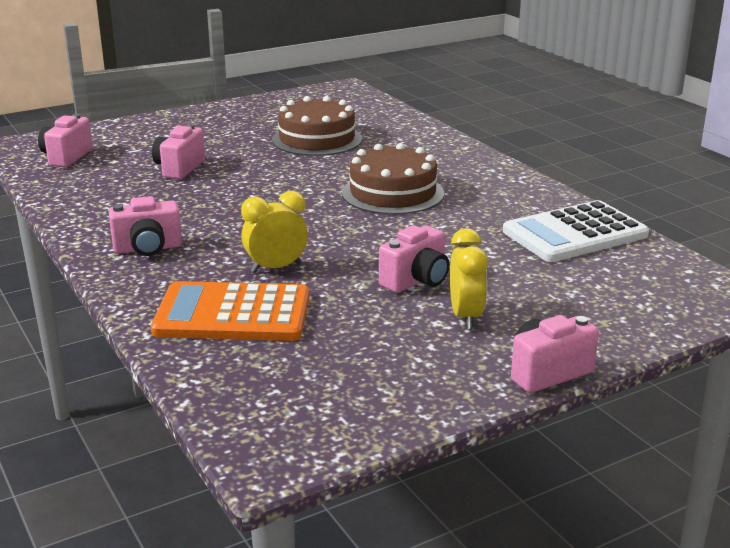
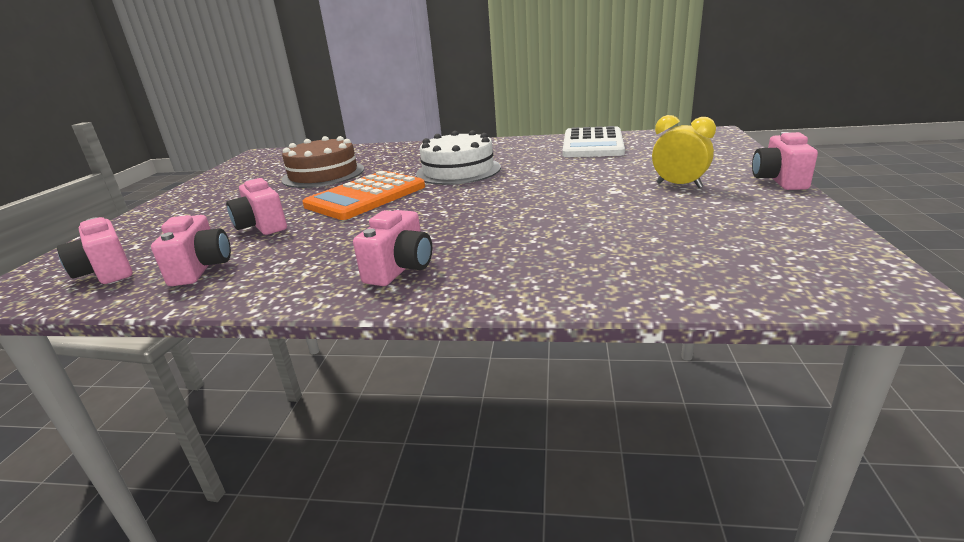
camera: 50 degrees left, 0 degrees up
(233, 314) = (589, 256): orange calculator -> orange calculator (366, 196)
(276, 268) = (523, 225): yellow clock -> none
(393, 193) = (458, 170): brown cake -> white cake
(416, 281) = (607, 188): pink camera -> pink camera (201, 268)

